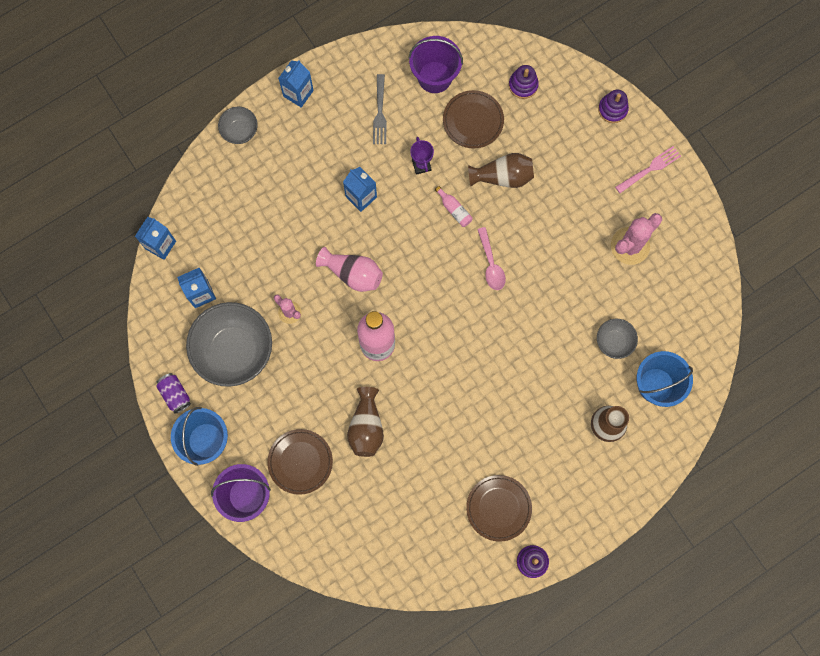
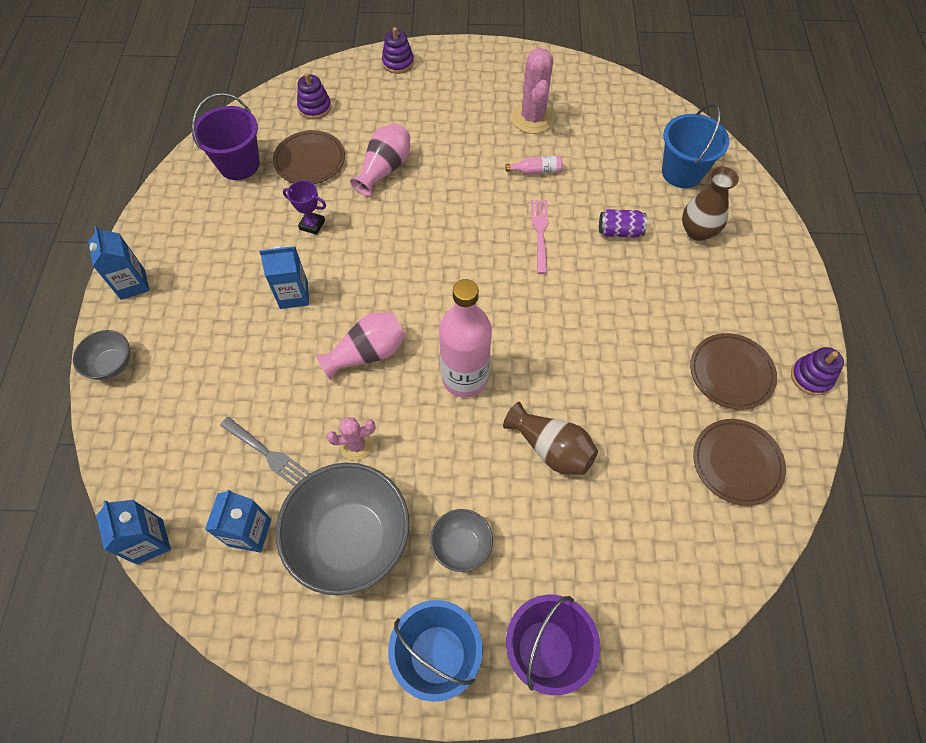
camera: 55 degrees left, 15 degrees down
(175, 394) = (348, 655): purple can -> purple can (619, 231)
(300, 462) = (544, 551): brown plate -> brown plate (736, 463)
(379, 112) = (226, 227): grey fork -> grey fork (266, 453)
(454, 210) = (381, 225): pink bottle -> pink bottle (536, 171)
(491, 264) = (462, 228): pink spoon -> none
(503, 176) = (384, 169): brown vase -> pink vase
(614, 342) = (616, 179): grey bowl -> grey bowl (461, 545)
(649, 169) = (474, 69): pink fork -> pink fork (540, 233)

